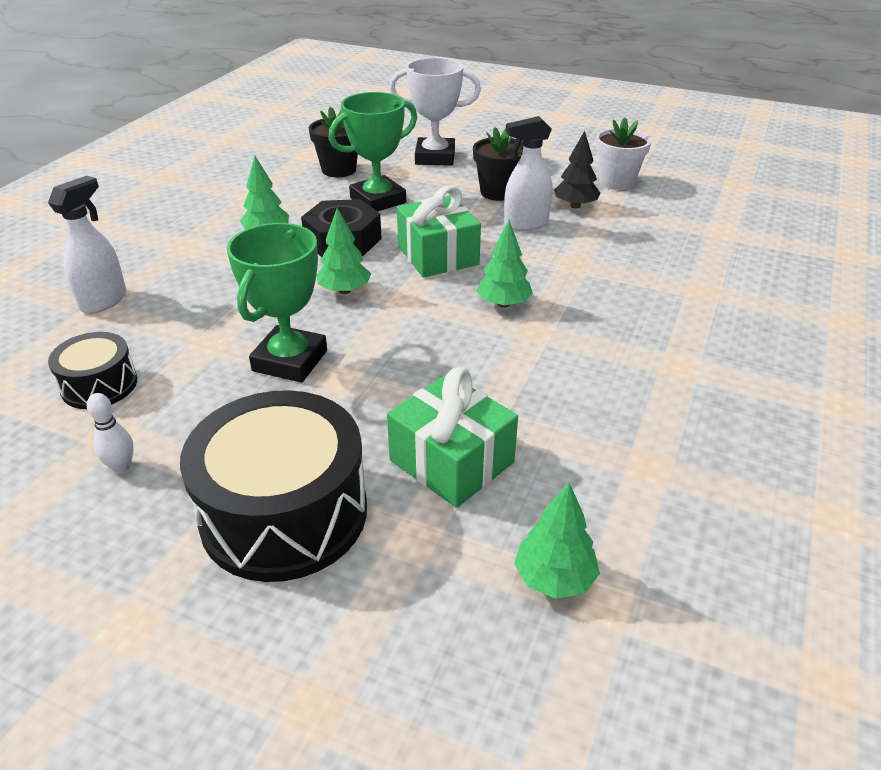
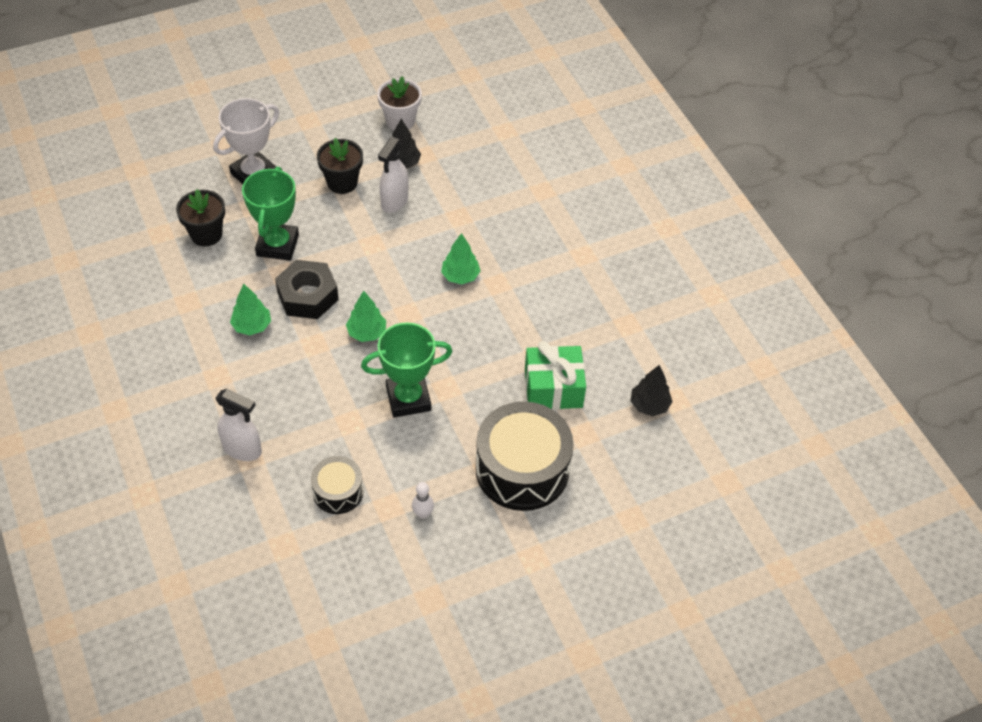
camera: 50 degrees left, 15 degrees up
(104, 301) = (242, 449): white spray bottle -> white spray bottle turned 135 degrees clockwise
(290, 361) = (408, 399): green trophy -> green trophy turned 75 degrees counterclockwise
(438, 255) = (380, 266): green gift -> none
(554, 578) = (649, 405): green tree -> black tree

